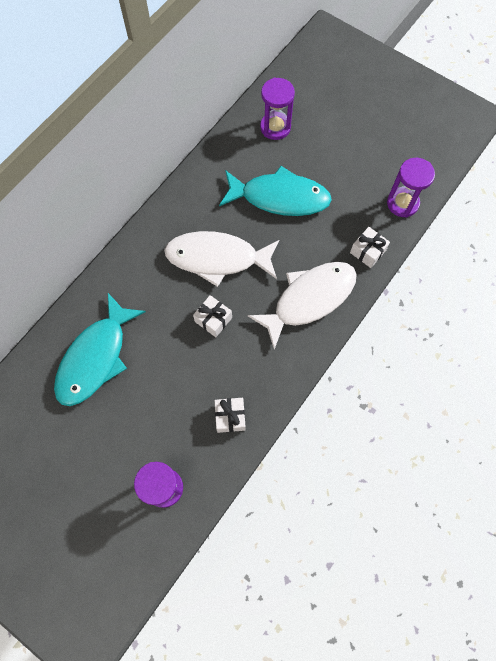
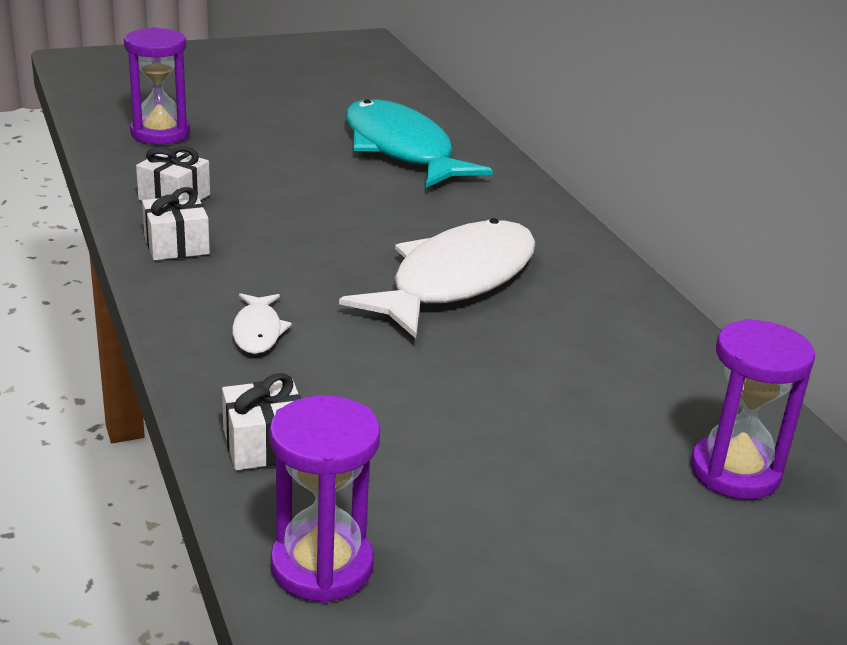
camera: 120 degrees right, 40 degrees down
(213, 319) = (344, 238): white gift -> white gift (176, 245)
(279, 197) = (524, 395): turquoise fish -> none
(309, 299) = (257, 331): white fish -> white fish, size x0.43

